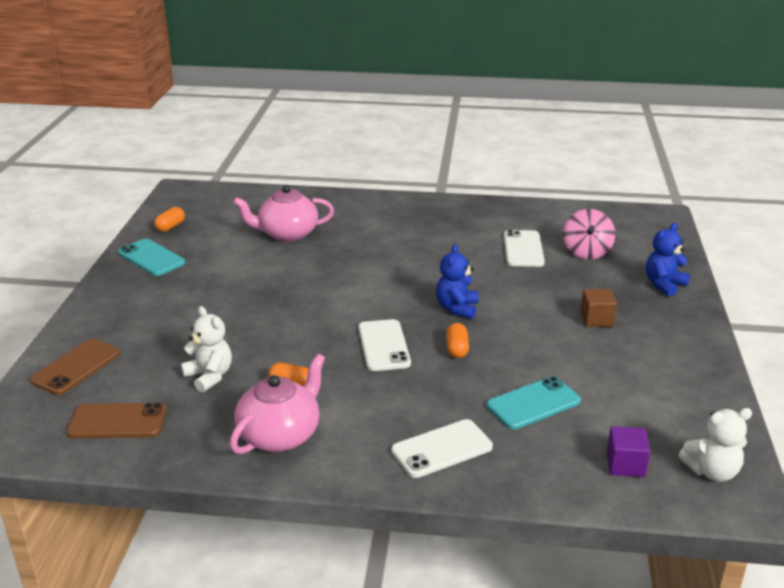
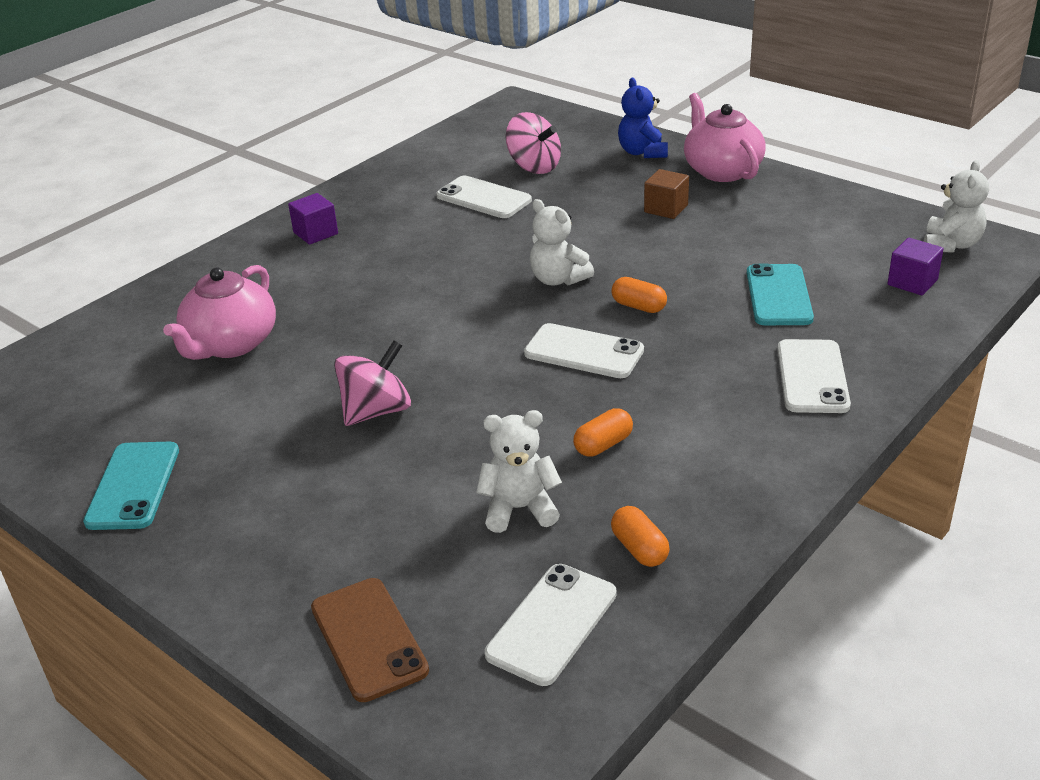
camera: 55 degrees left, 5 degrees up
(117, 421) = (552, 624): brown phone -> white phone
(151, 258) = (133, 486): turquoise phone -> turquoise phone turned 75 degrees counterclockwise
(170, 227) = (60, 443): orange capsule -> orange capsule (639, 549)
(263, 298) = (376, 411): none -> pink spinning top
(280, 435) = (699, 483): pink teapot -> pink teapot (721, 171)
(419, 214) = (315, 233): none -> purple cube
(457, 308) = (558, 279): blue teddy bear -> white teddy bear

